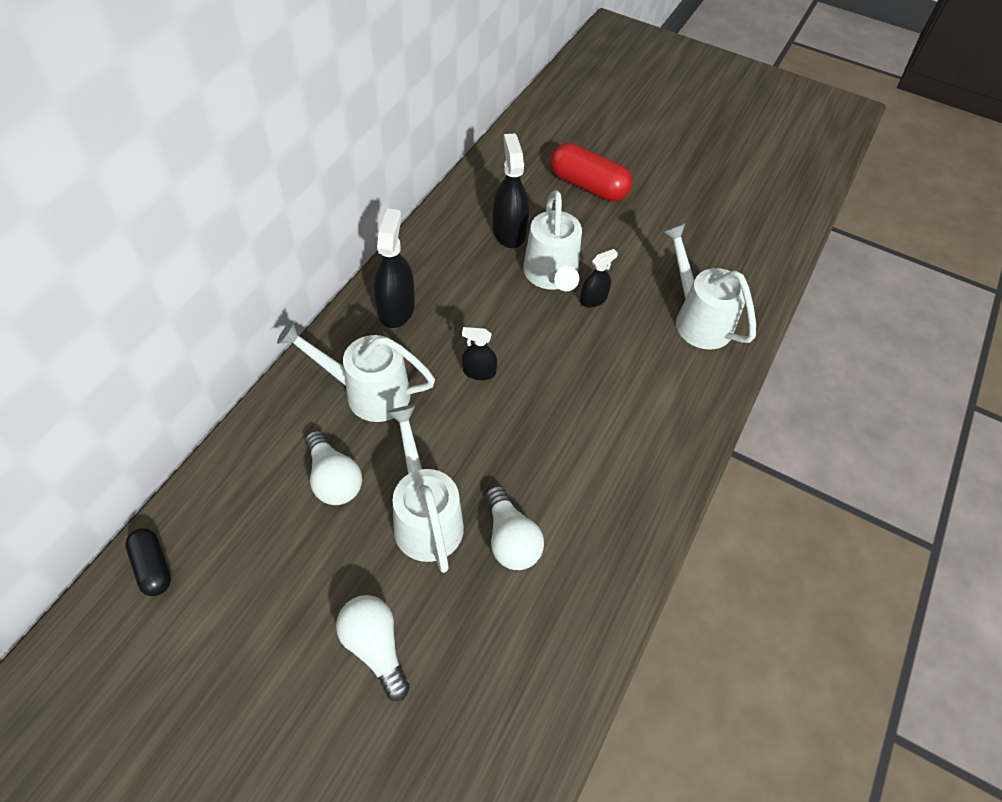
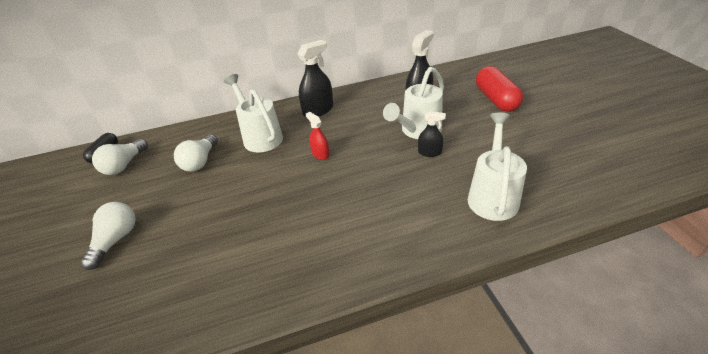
camera: 50 degrees right, 15 degrees down
(425, 517) = (211, 201): white watering can -> none
(479, 372) = (320, 154): black spray bottle -> red spray bottle
(510, 539) = (231, 238): white light bulb -> white light bulb (124, 165)

